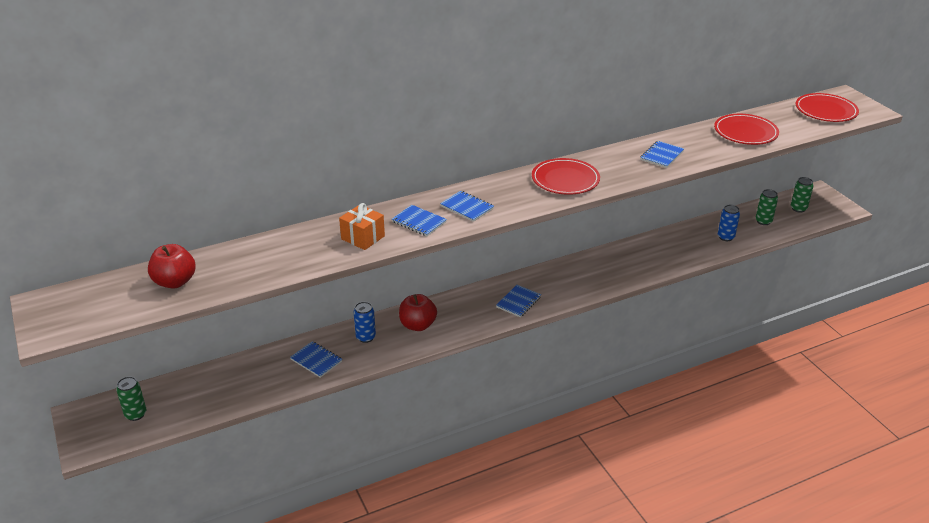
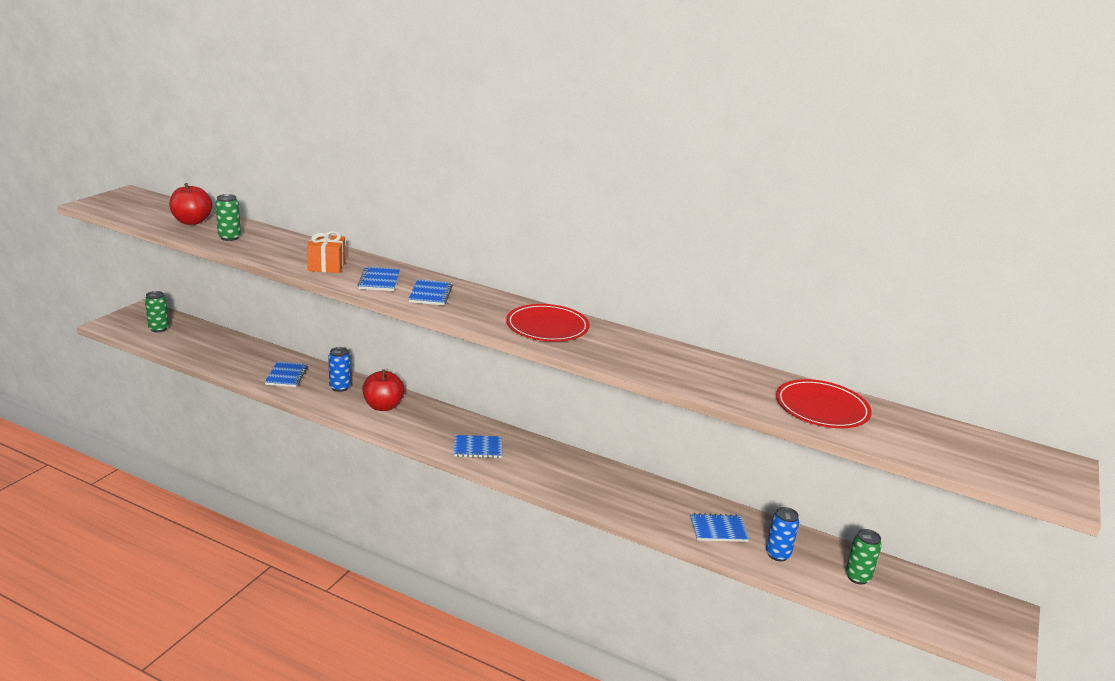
camera: 50 degrees right, 10 degrees down
(661, 155) = (677, 367): blue notebook -> blue notebook (718, 529)
(798, 208) = (934, 601): green can -> green can (229, 238)
(826, 110) = (987, 456): red plate -> none

